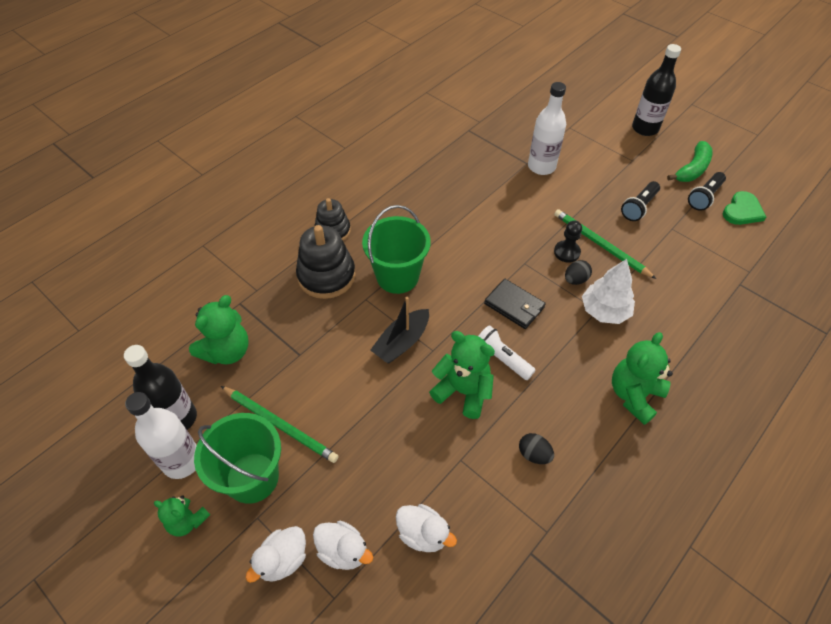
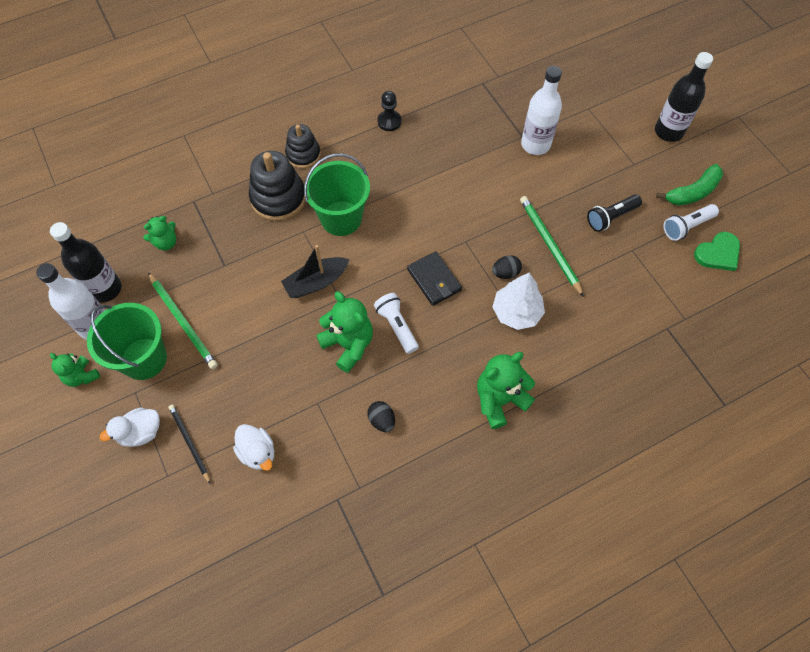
camera: 20 degrees right, 10 degrees up
(227, 351) = (166, 242): green teddy bear -> green teddy bear, size x0.60
(343, 551) = (189, 442): white duck -> black pencil
(566, 252) = (512, 243): black pawn -> black pawn (389, 121)
(704, 197) = (686, 226): black flashlight -> white flashlight

